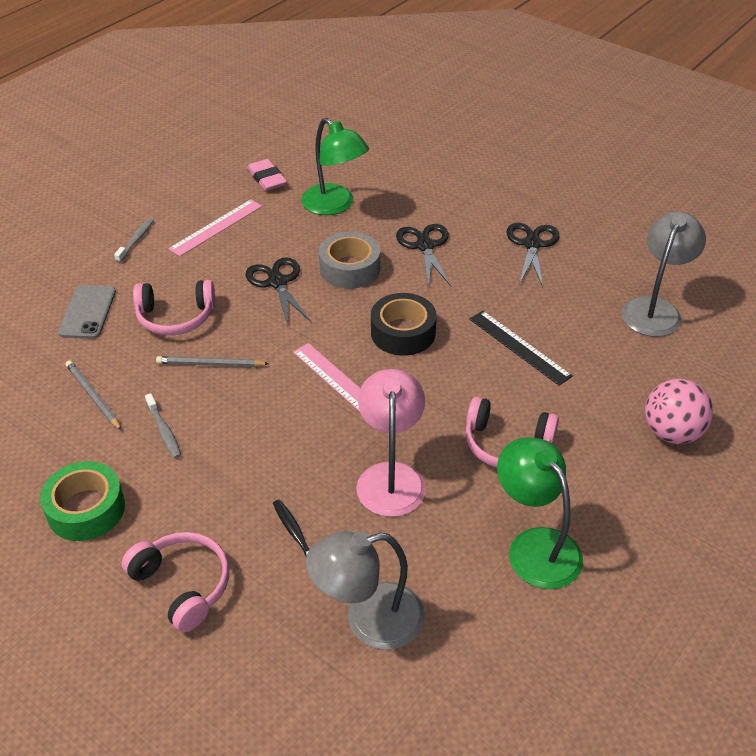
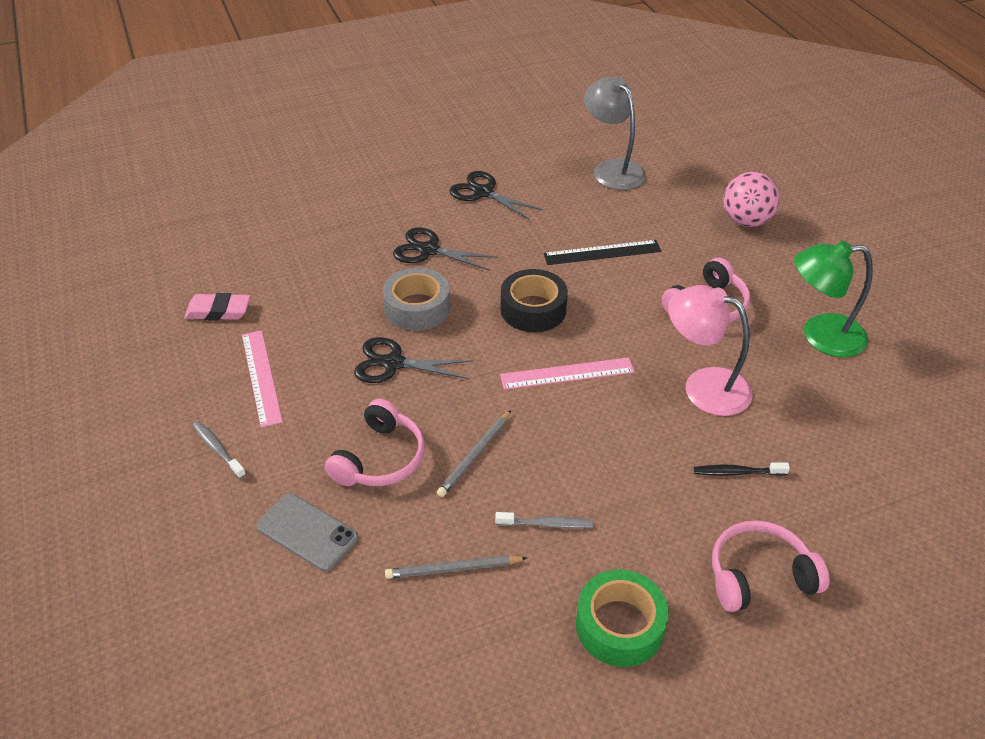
camera: 60 degrees left, 0 degrees up
(335, 205) = (313, 281): green lamp -> none
(368, 620) = (853, 460): grey lamp -> none

